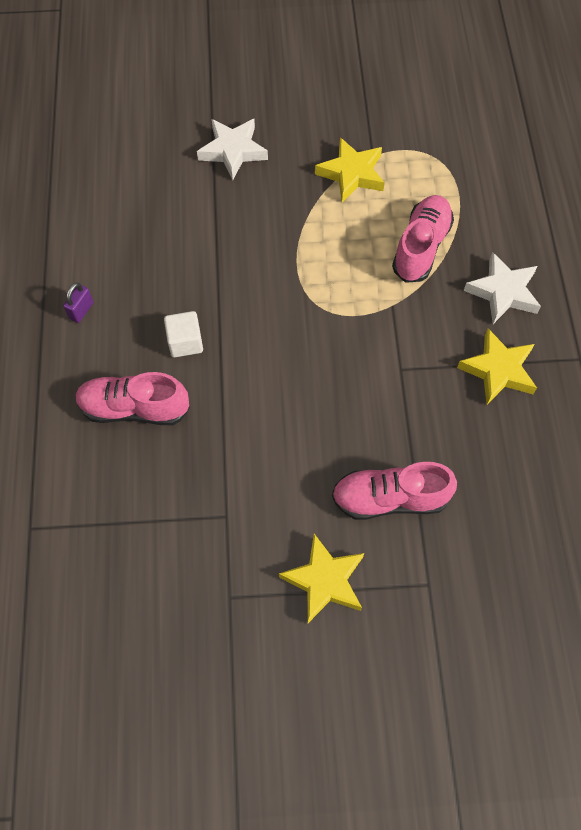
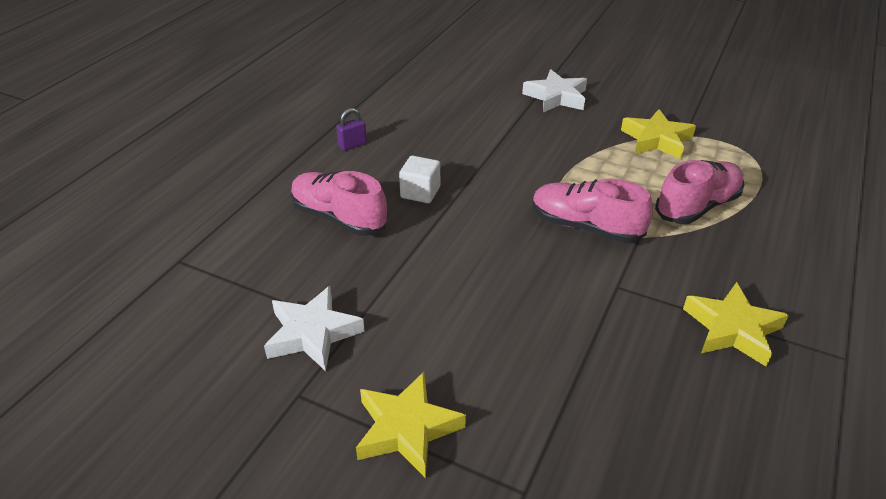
camera: 30 degrees right, 25 degrees down
(390, 498) = (533, 388): pink shoe -> pink shoe (585, 227)
(503, 292) = (773, 269): white star -> white star (312, 333)

